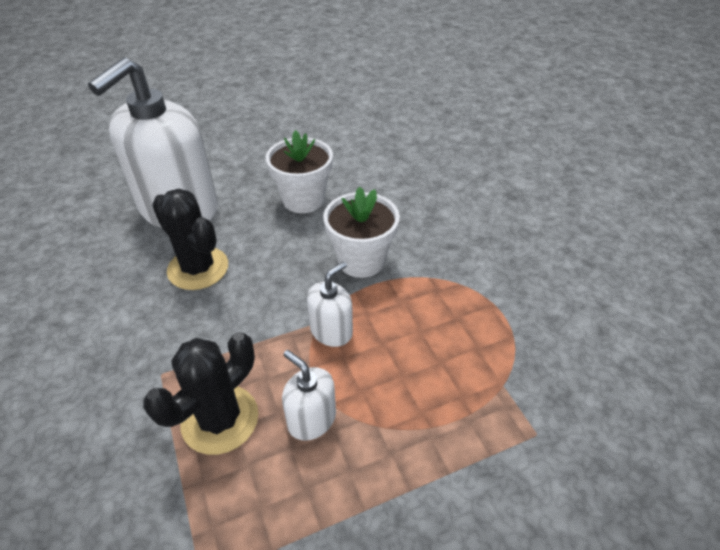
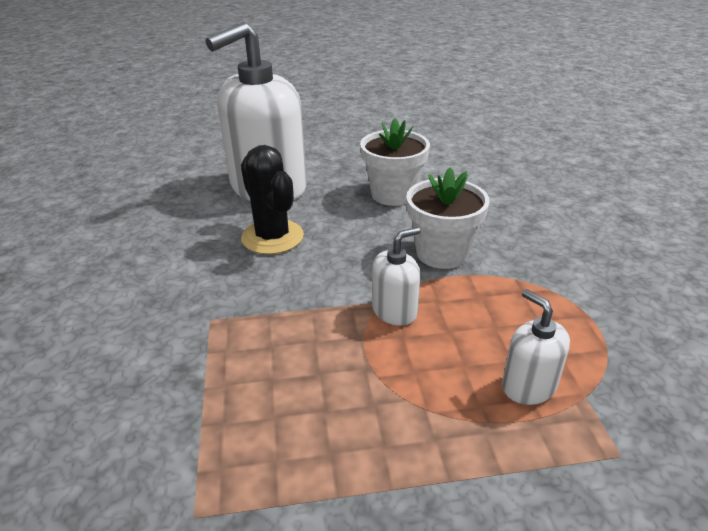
camera: 15 degrees right, 10 degrees down
(220, 419) = (257, 369): black cactus -> none
(311, 419) = (353, 388): white soap dispenser -> white soap dispenser (528, 386)

